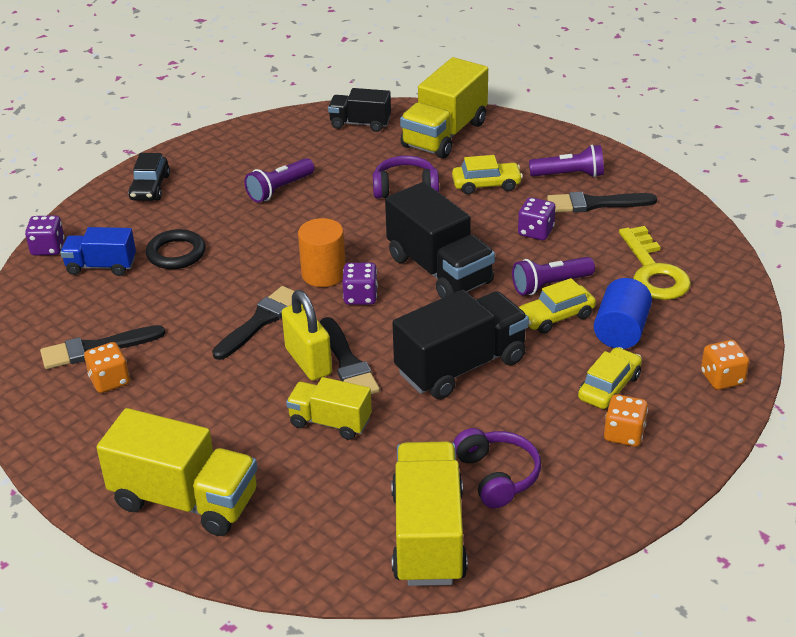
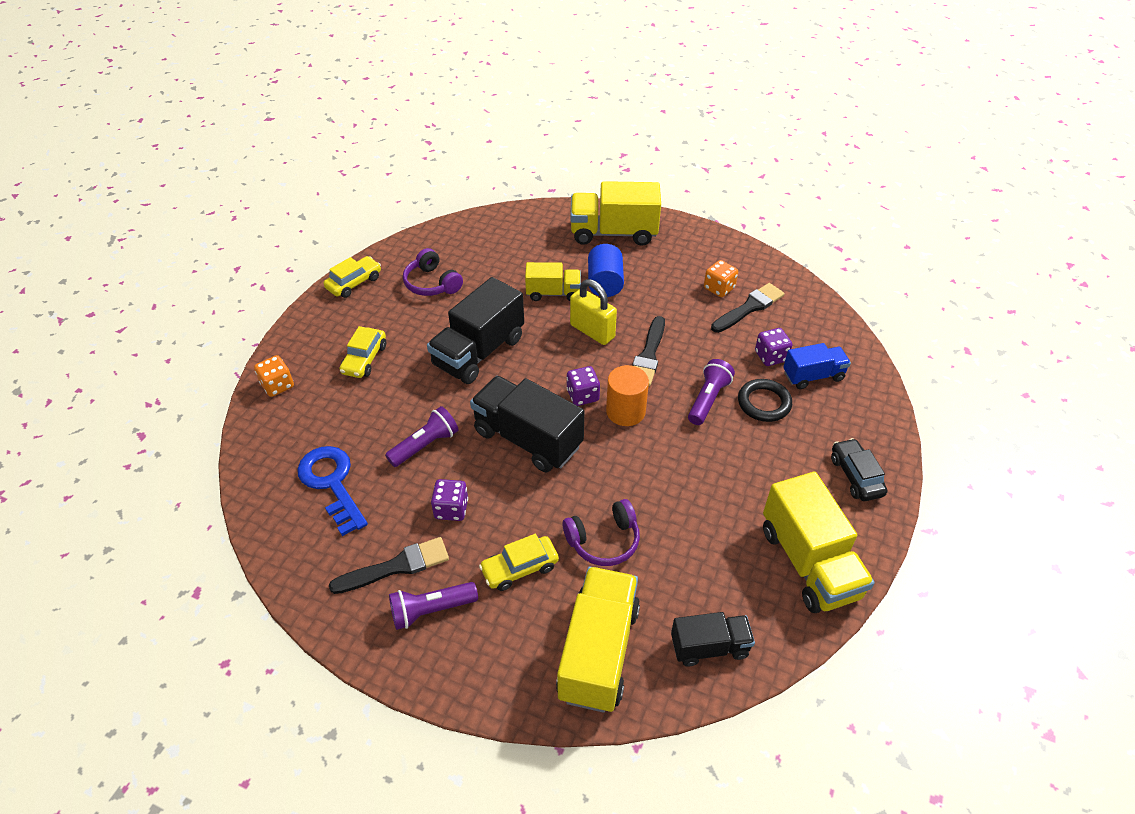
camera: 160 degrees right, 10 degrees up
(48, 248) = (874, 383): purple dice -> purple dice (770, 356)
(279, 189) = (729, 505): purple flashlight -> purple flashlight (708, 399)
(347, 363) = (563, 336): black brush -> none
(428, 536) = (464, 244): yellow truck -> yellow truck (809, 562)
(556, 317) = (414, 412): yellow car -> yellow car (354, 283)
(621, 331) = (359, 411): blue cylinder -> blue cylinder (605, 283)
(624, 434) = (351, 327): orange dice -> none
(653, 271) = (332, 484): yellow key -> blue key

